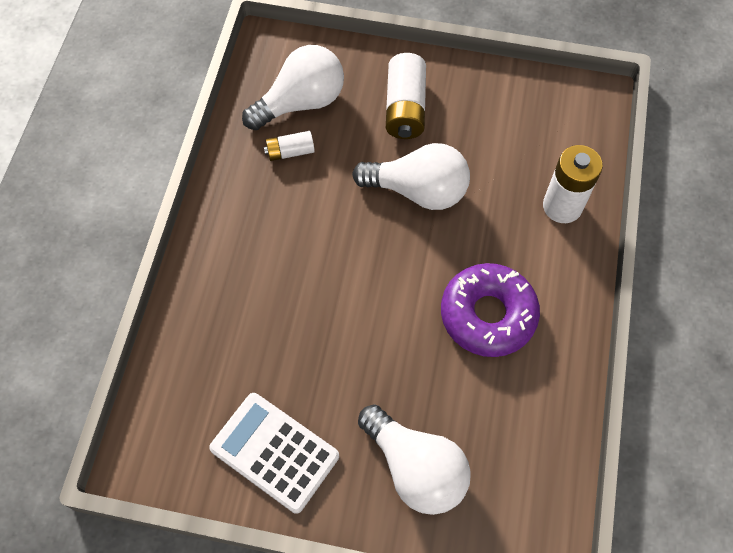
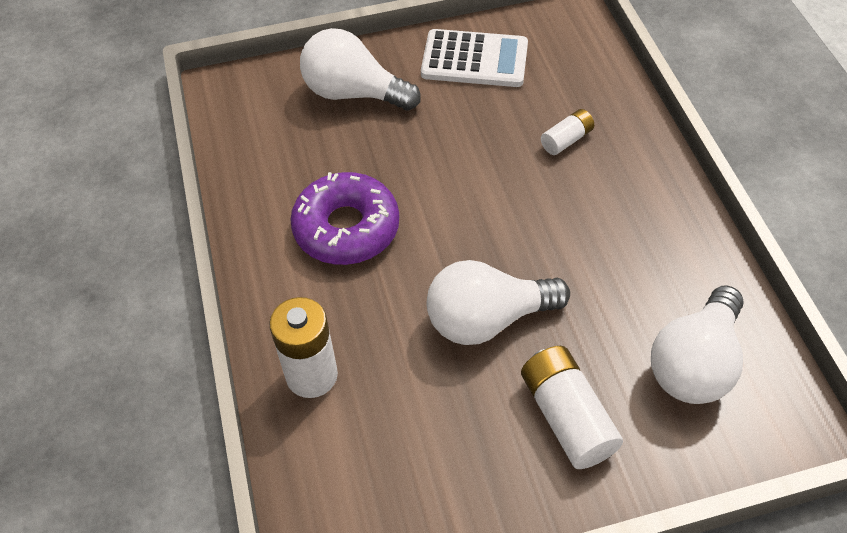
camera: 155 degrees right, 10 degrees down
(290, 152) = (658, 298): white battery -> white battery (566, 140)

